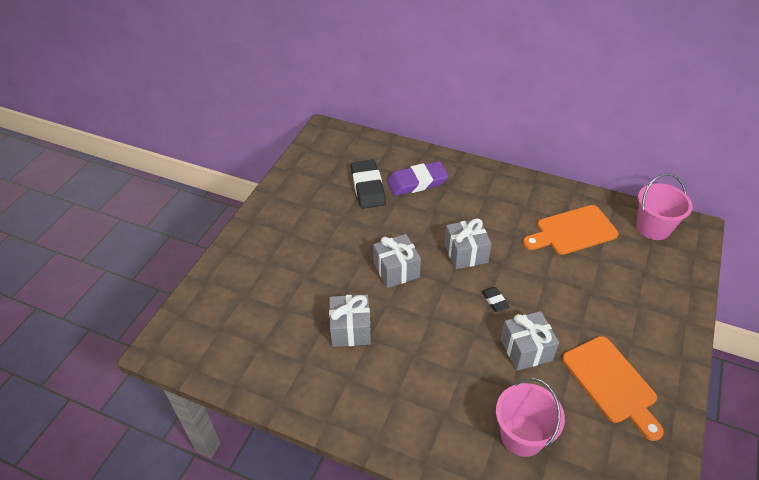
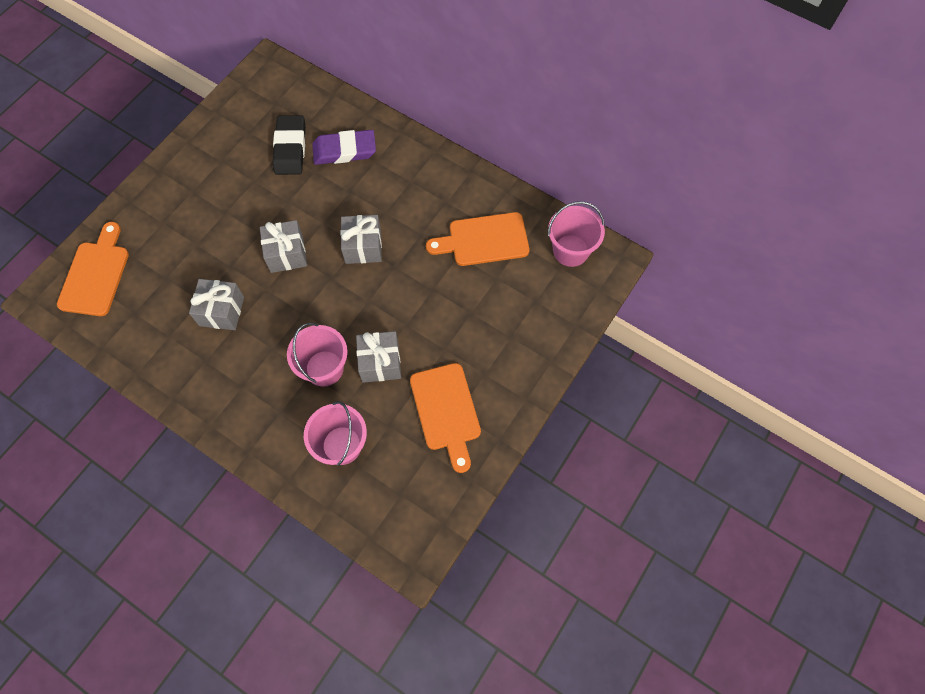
camera: 10 degrees right, 20 degrees up
(212, 317) = (96, 274): none -> orange cutting board
(473, 364) = (324, 368): none -> pink bucket
(495, 300) = (371, 305): black eraser -> none

